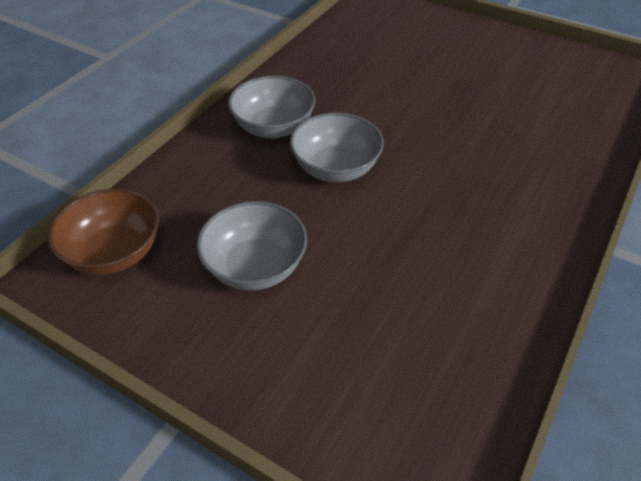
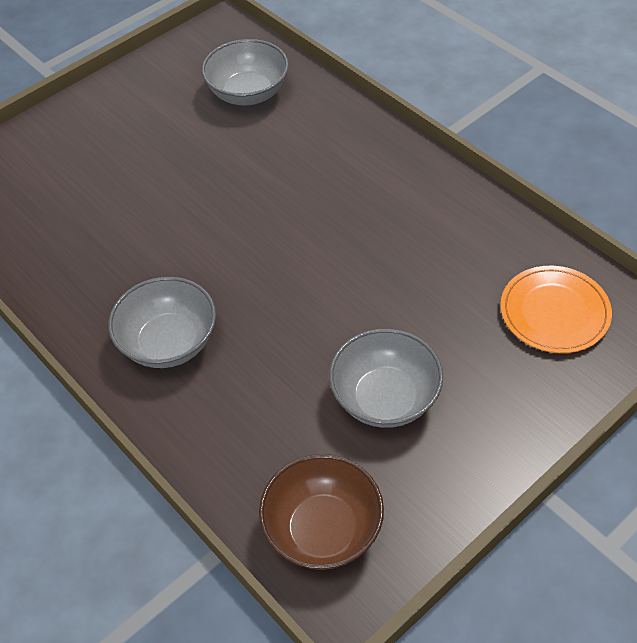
camera: 70 degrees left, 5 degrees up
(336, 168) = (266, 300): grey bowl -> grey bowl (248, 93)
(413, 394) = (554, 312): none -> orange plate

